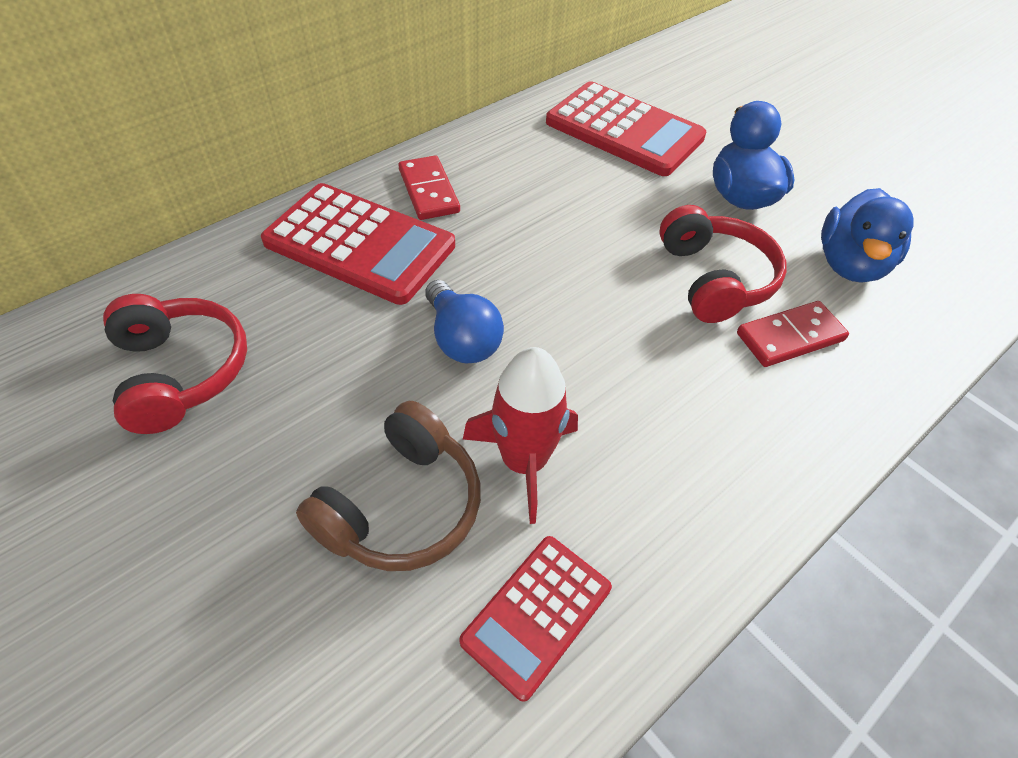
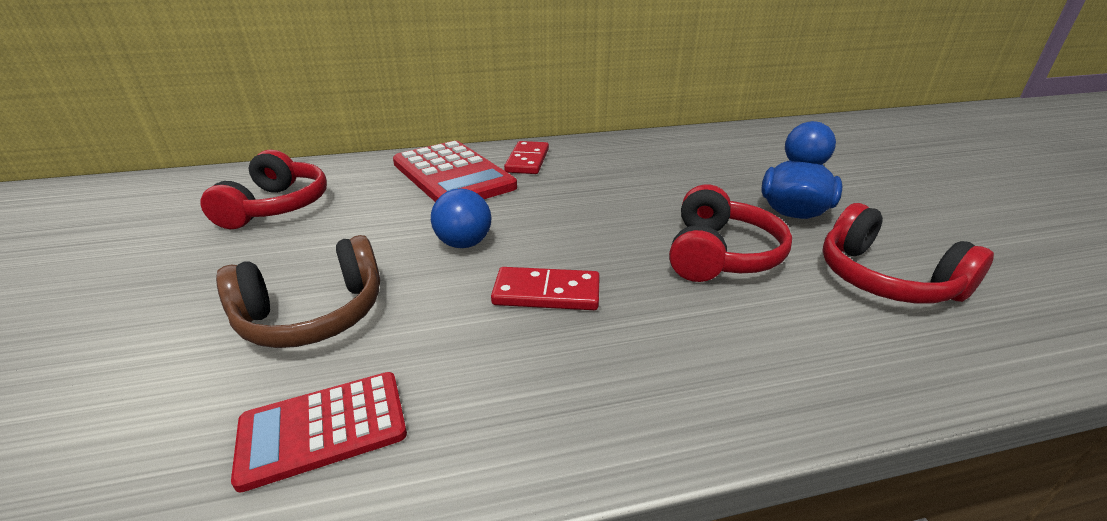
camera: 30 degrees right, 20 degrees down
(524, 461) = (432, 319): red rocket -> none
(624, 130) = (713, 157): red calculator -> none
(790, 337) = (769, 313): red domino -> red domino (546, 293)
(849, 264) = (884, 279): blue duck -> red headphones

